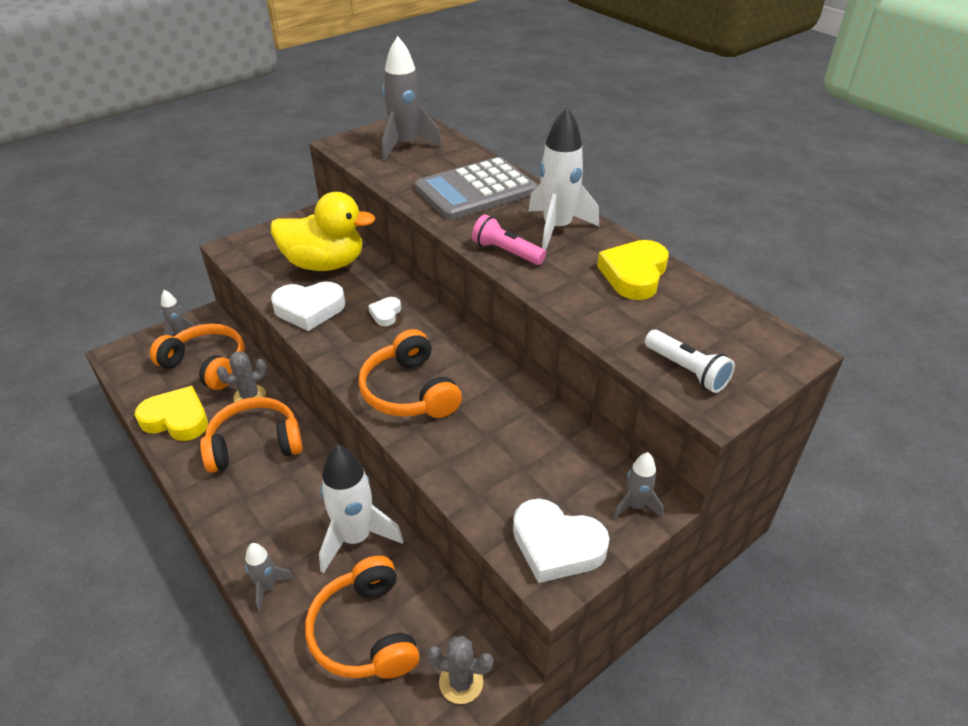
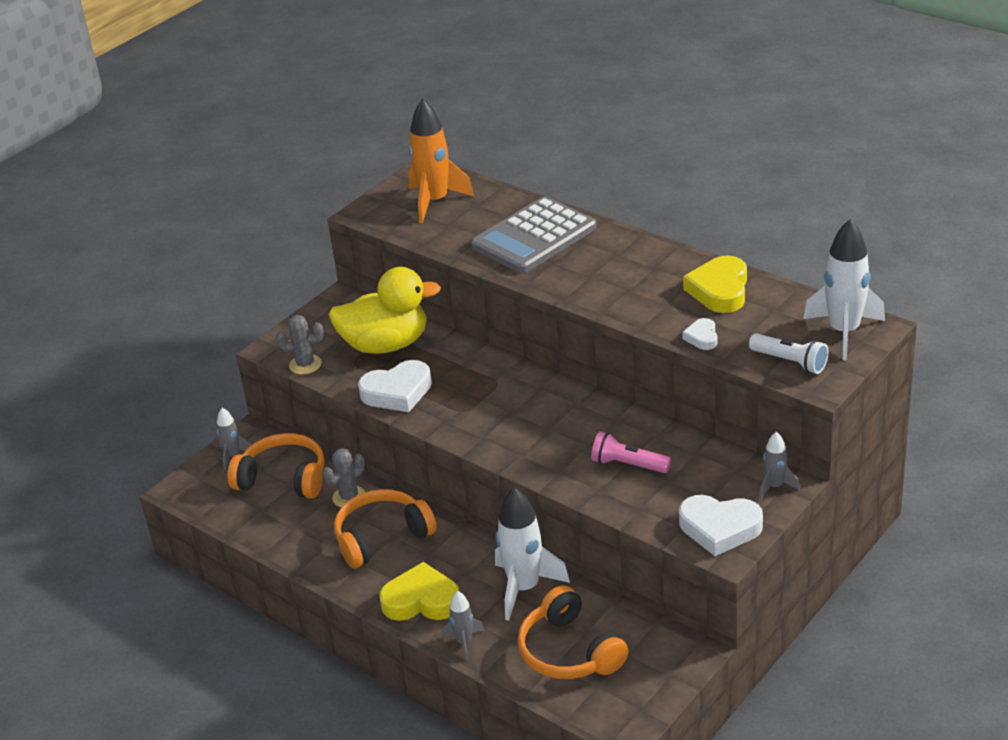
camera: 10 degrees left, 5 degrees down
(177, 419) = (286, 534): yellow heart -> yellow heart (421, 600)
(386, 314) = (477, 380): white heart -> white heart (702, 337)
(405, 146) = (435, 202): grey rocket -> orange rocket
(409, 391) = (538, 443): orange headphones -> none
(461, 682) = (667, 664): grey cactus -> grey cactus (305, 364)
(506, 252) = (593, 293): pink flashlight -> pink flashlight (628, 465)
(557, 228) = (632, 260): white rocket -> white rocket (844, 332)

